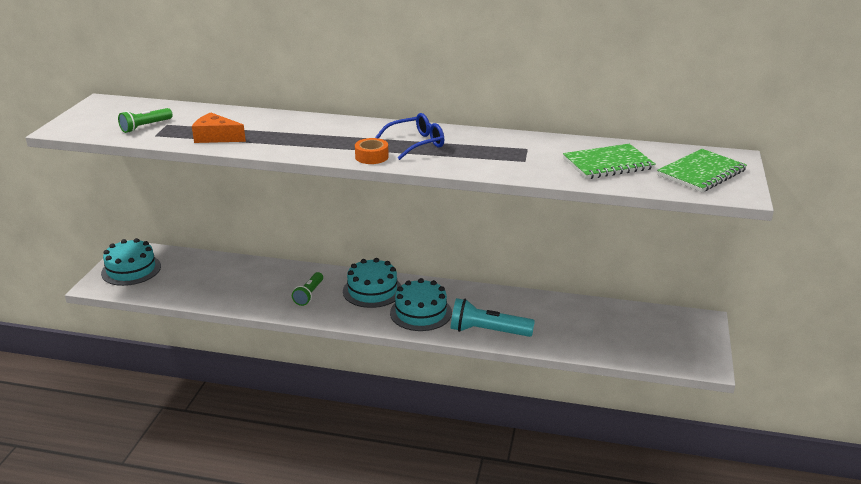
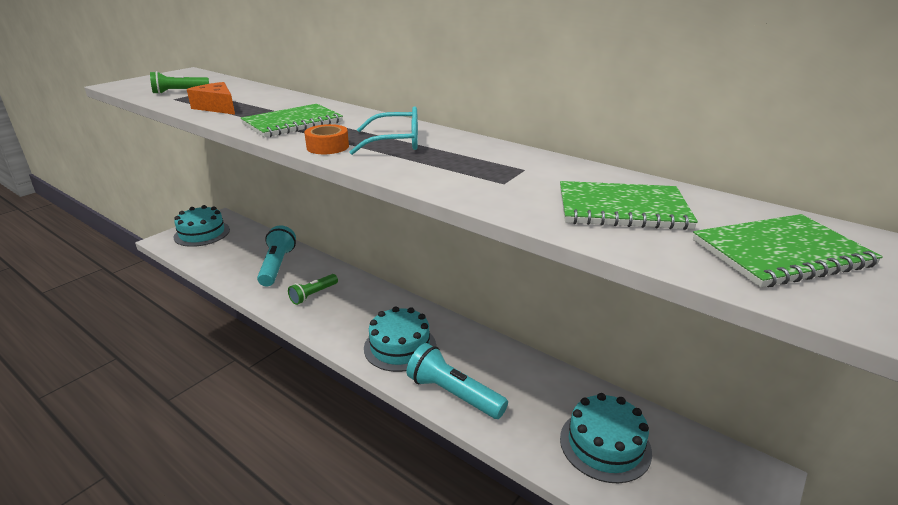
camera: 25 degrees right, 0 degrees up
(247, 280) = (277, 266): none -> turquoise flashlight
(310, 141) = (293, 123): none -> green notebook
(372, 290) = (374, 307): turquoise cake -> turquoise cake (605, 444)
(415, 144) = (395, 142): blue glasses -> turquoise glasses

